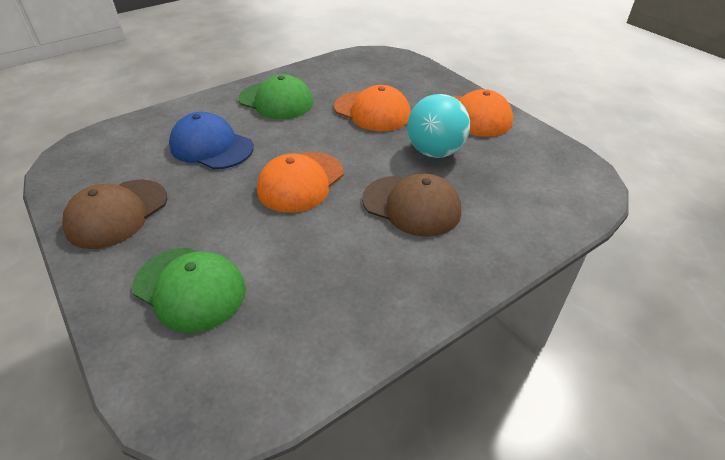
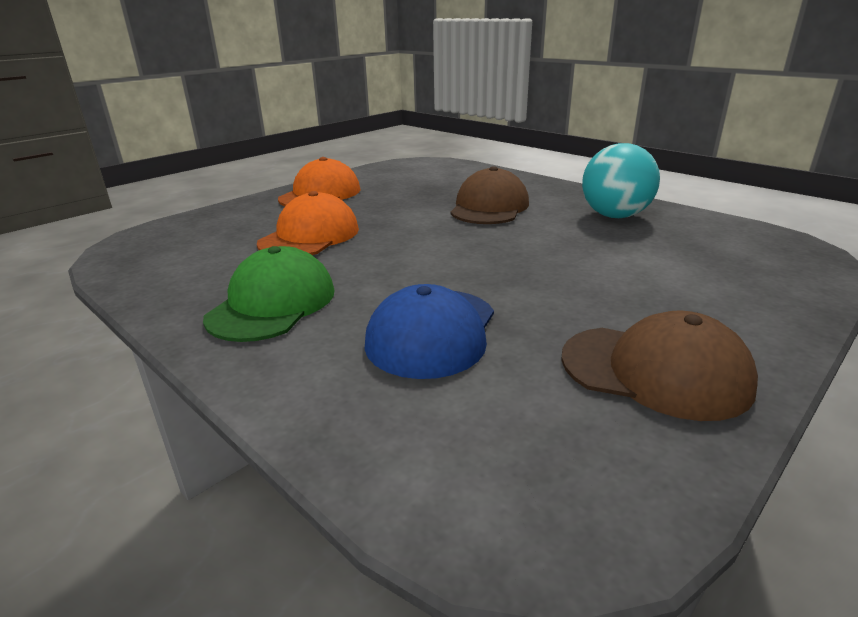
camera: 100 degrees left, 15 degrees down
(190, 288) = (703, 280): green cap -> none
(301, 182) = (484, 255): orange cap -> none
(435, 152) = (395, 204): turquoise ball -> turquoise ball (615, 216)

